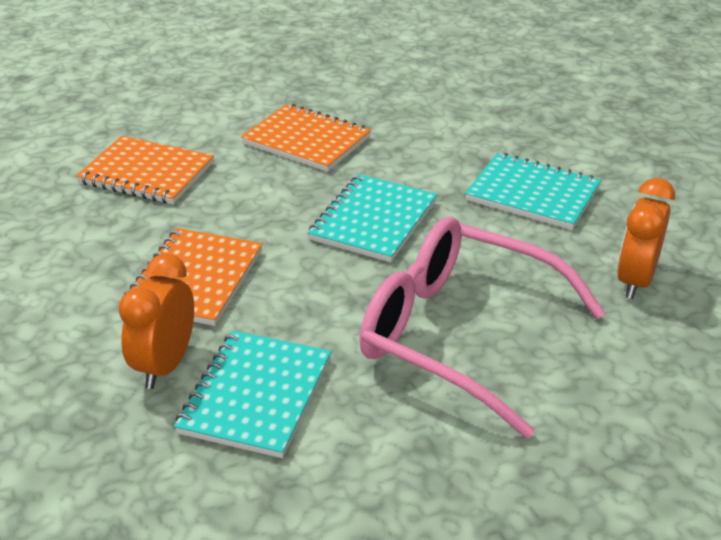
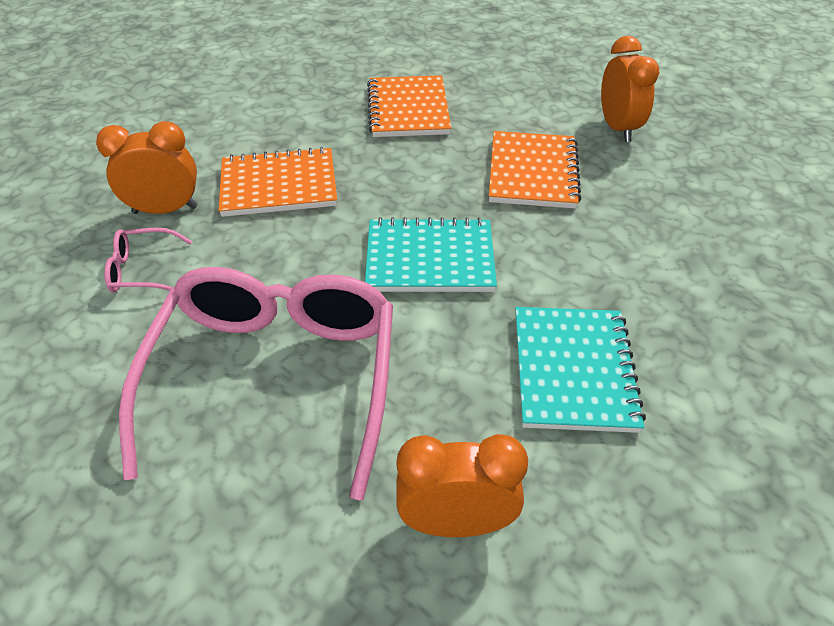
camera: 65 degrees right, 10 degrees up
(256, 396) = (143, 270): turquoise notebook -> pink glasses
(286, 86) = (617, 128): none -> orange clock

